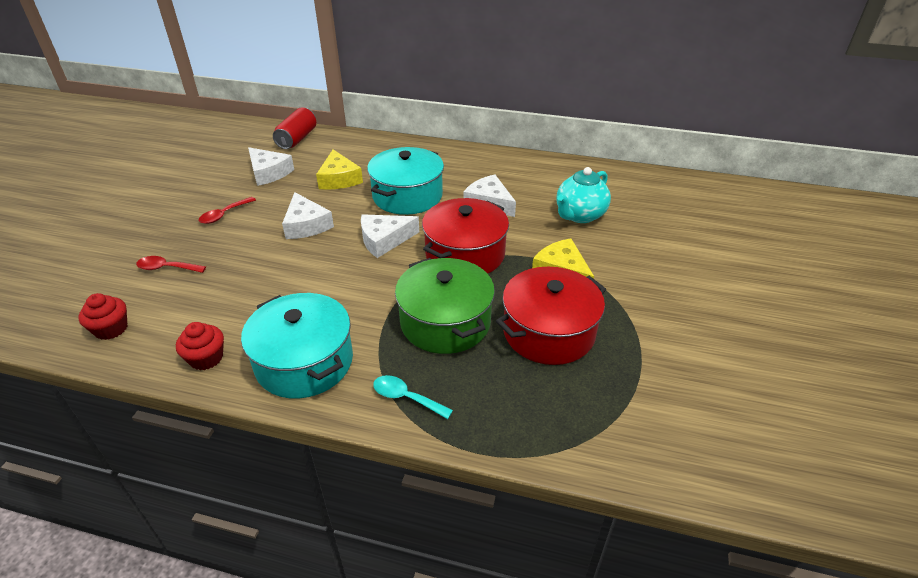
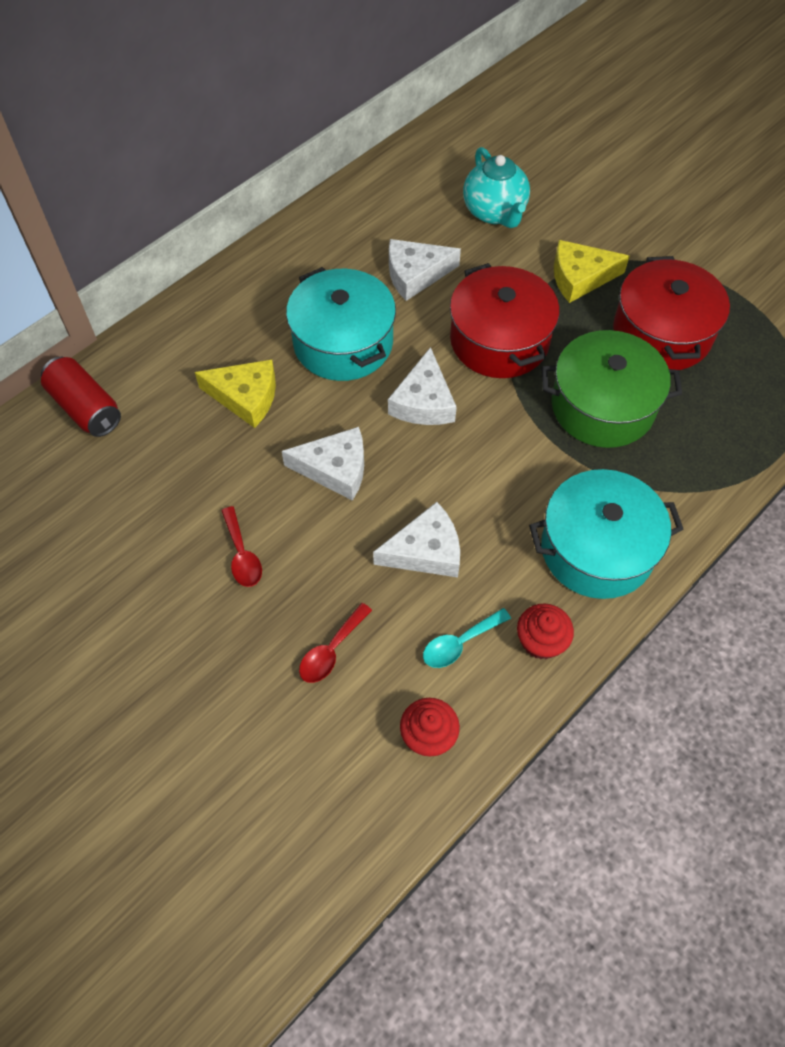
camera: 60 degrees left, 20 degrees up
(269, 173) = (163, 472): white cheese -> white cheese (425, 551)
(406, 397) = (691, 480): turquoise spoon -> turquoise spoon (460, 643)

